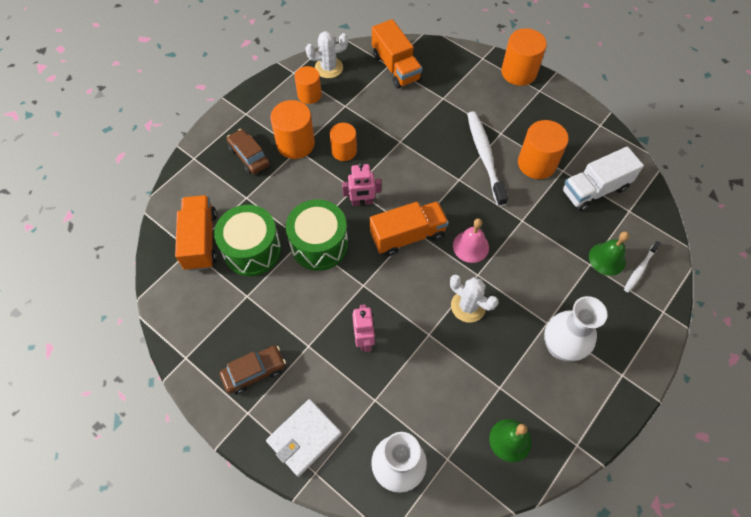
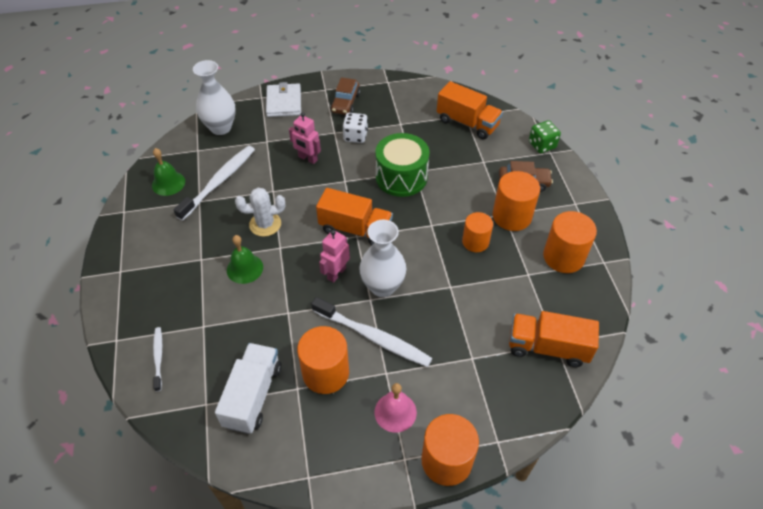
camera: 130 degrees right, 10 degrees down
(188, 168) = (542, 145): none -> green dice
(252, 250) = (433, 142): green drum -> none
(298, 322) = (355, 136): none -> white dice
(309, 95) = (563, 257): orange cylinder -> orange cylinder, size x1.51
(329, 68) = (589, 292): white cactus -> none
(362, 202) = (413, 222): pink robot -> pink robot (336, 273)
(407, 236) = (355, 229): orange truck -> orange truck turned 90 degrees counterclockwise
(463, 392) = (219, 182): none -> white toothbrush
(470, 246) = (305, 260): pink bell -> pink bell (395, 412)
(561, 346) = (178, 253): white vase -> white vase (382, 286)
(607, 259) = (192, 342): green bell -> green bell (245, 268)

